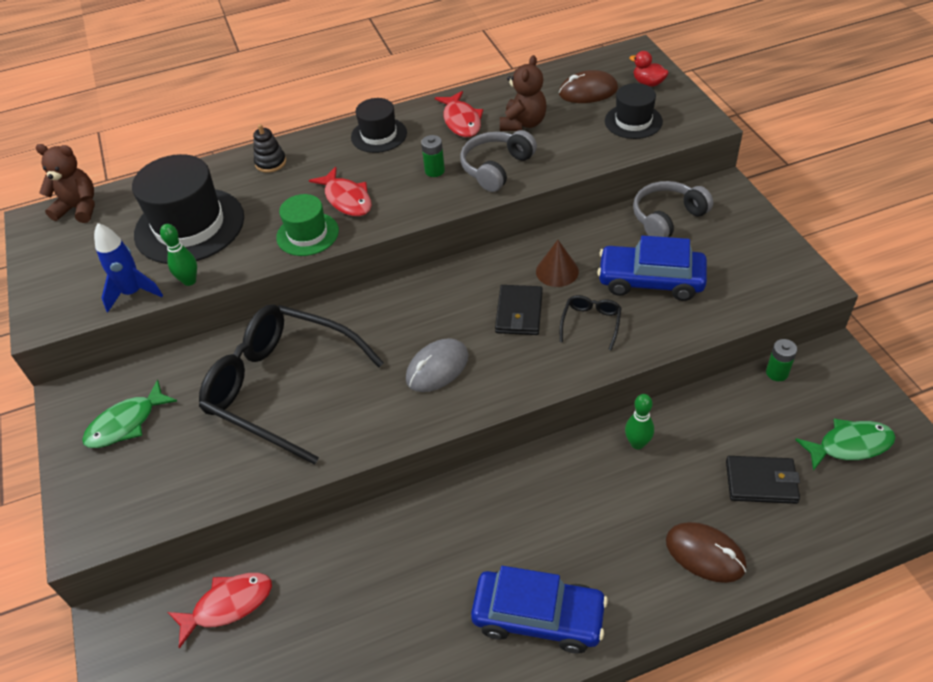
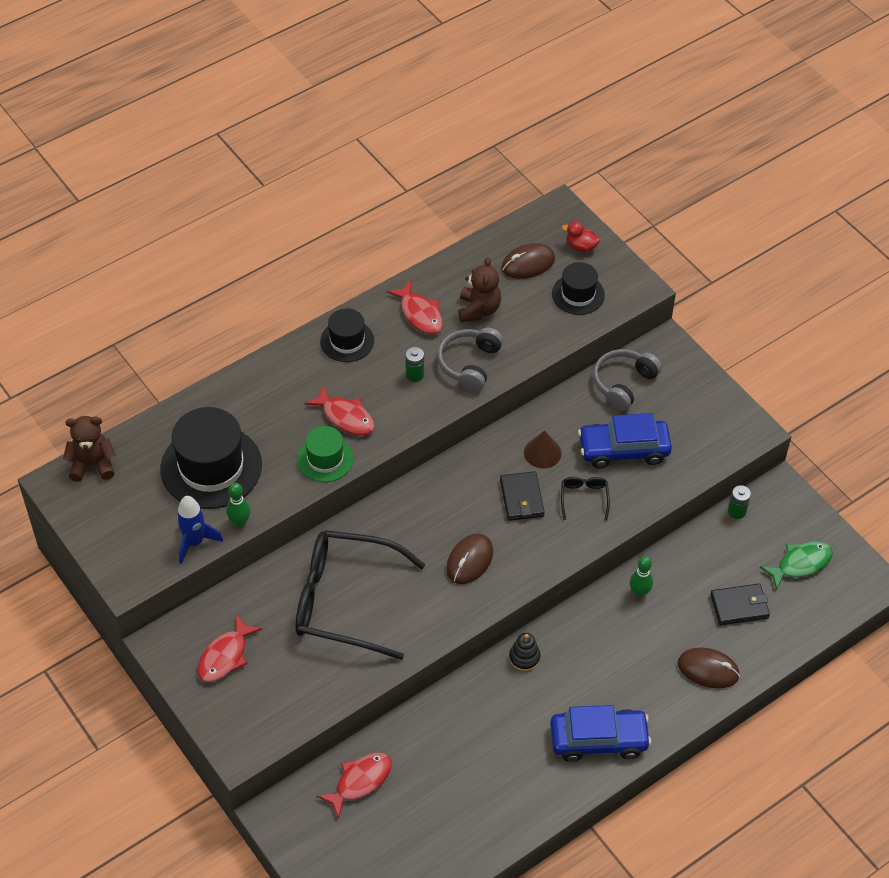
camera: 20 degrees left, 5 degrees up
(126, 423) = (225, 656): green fish -> red fish
(270, 163) = (255, 387): black stacking toy -> black stacking toy (524, 658)
(437, 368) = (469, 560): grey mouse -> brown mouse

